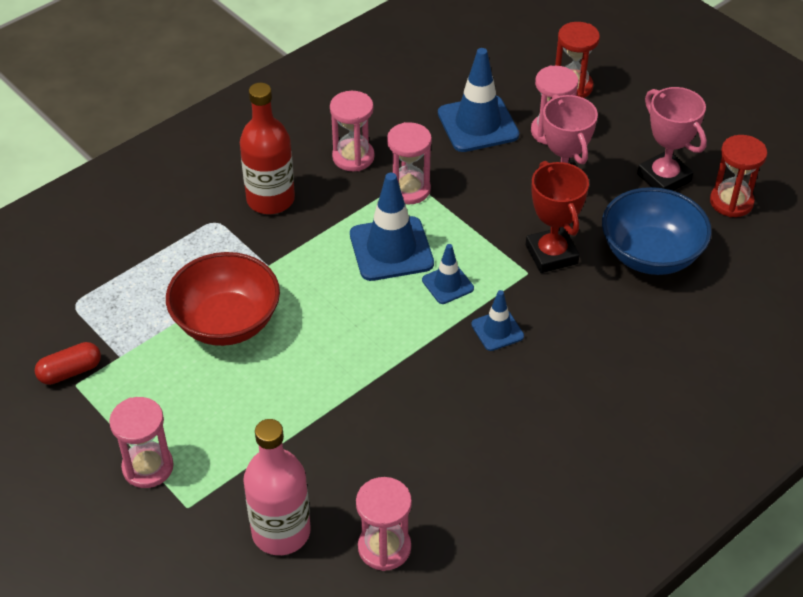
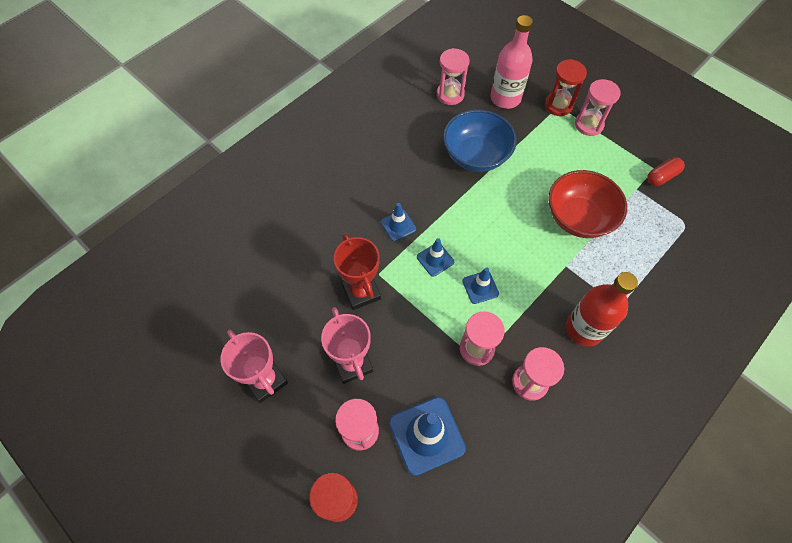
camera: 175 degrees right, 15 degrees up
(391, 249) = (480, 287): blue traffic cone -> blue traffic cone, size x0.54
(650, 255) = (287, 297): blue bowl -> blue bowl (476, 156)
(731, 202) = (214, 357): red hourglass -> red hourglass (558, 105)

